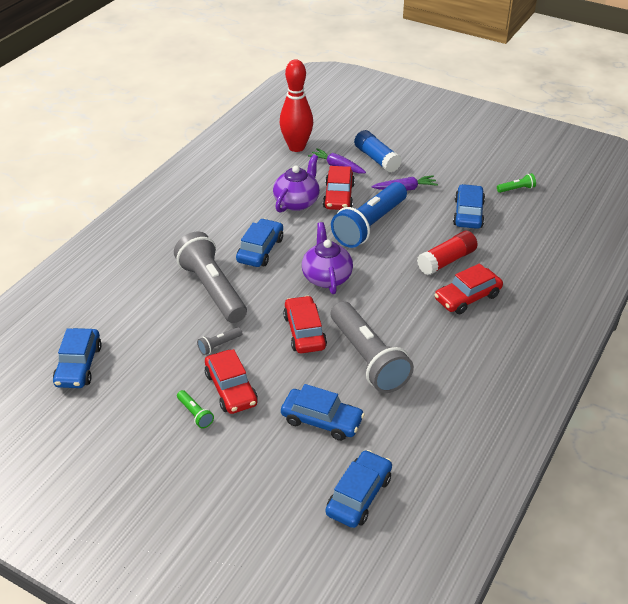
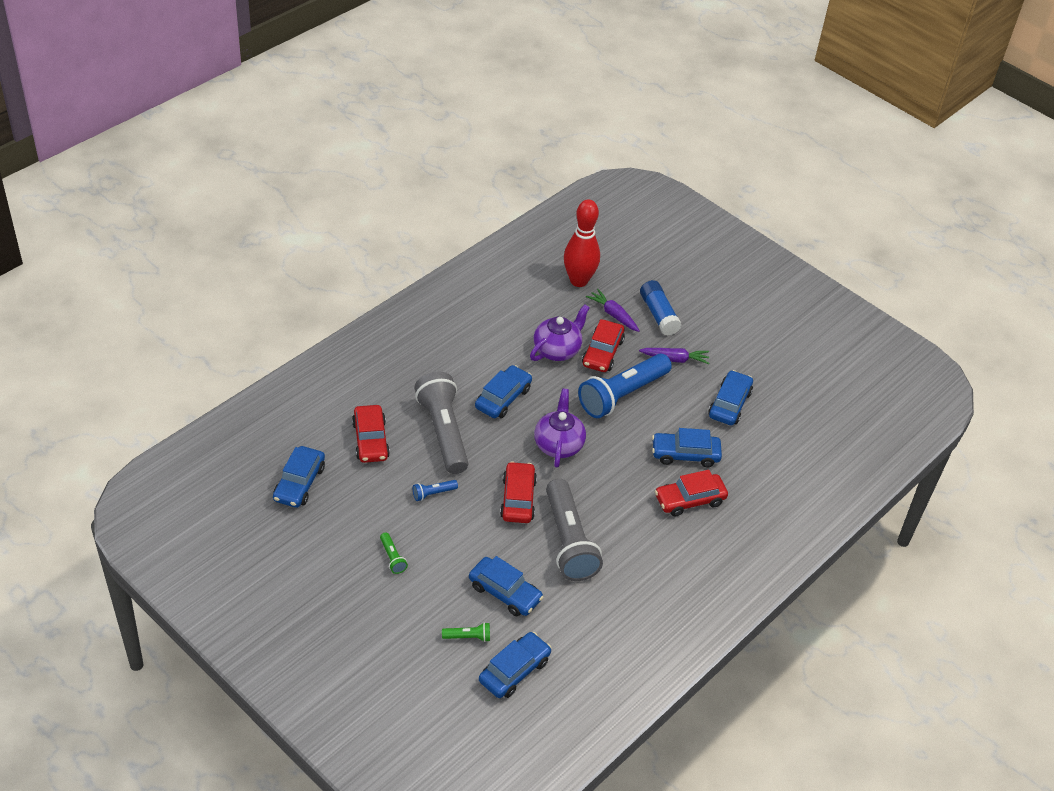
camera: 10 degrees right, 5 degrees up
(219, 345) = (433, 493): grey flashlight -> blue flashlight
(231, 389) = (431, 541): red car -> red car (370, 440)
(447, 261) = (685, 454): red glue stick -> blue car
(516, 189) = (793, 386): green flashlight -> green flashlight (468, 637)

